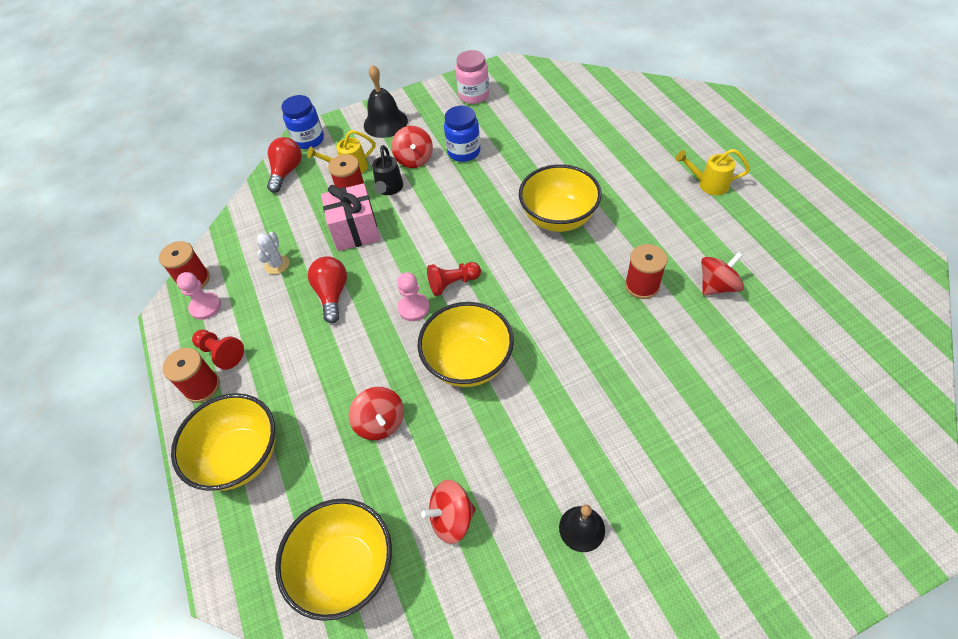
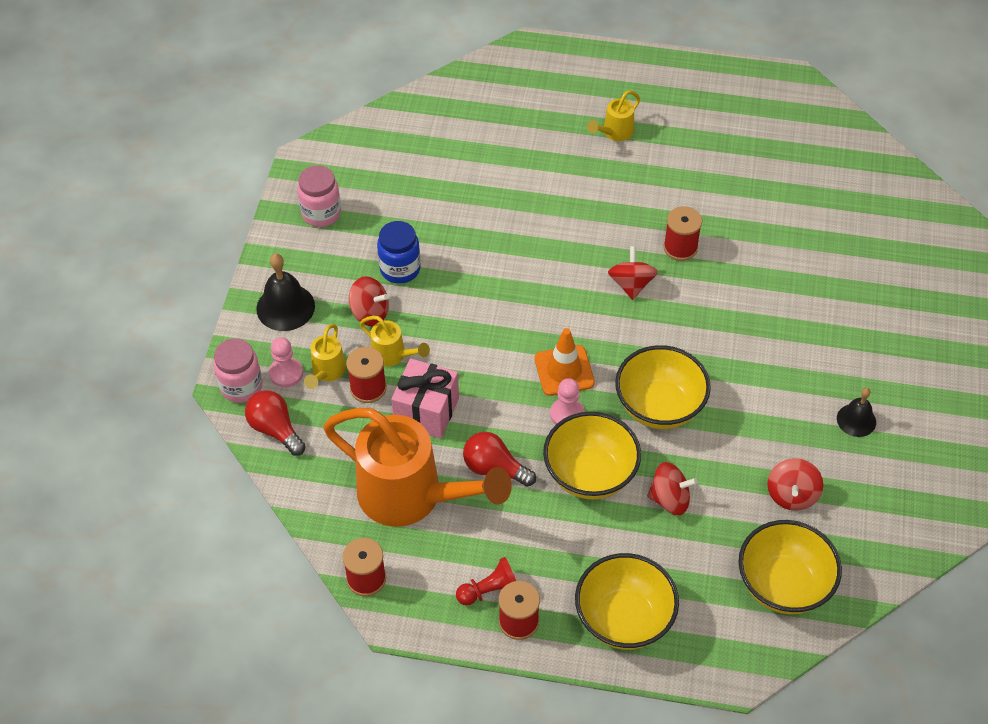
camera: 60 degrees left, 0 degrees up
(205, 307) = (415, 582): pink pawn -> pink pawn (286, 373)
(277, 265) = (412, 497): white cactus -> orange watering can
(309, 140) = (241, 386): blue jar -> pink jar
(389, 189) = (393, 355): black watering can -> yellow watering can
(453, 283) = (564, 371): red pawn -> orange traffic cone
(558, 218) = (556, 253): yellow bowl -> yellow bowl (590, 474)
(717, 286) = (721, 204): red spinning top -> red spinning top (631, 284)

